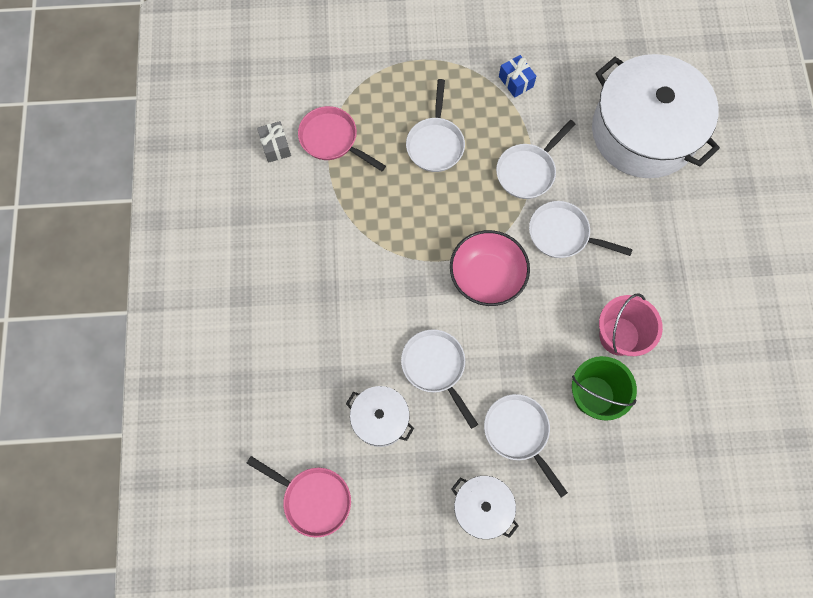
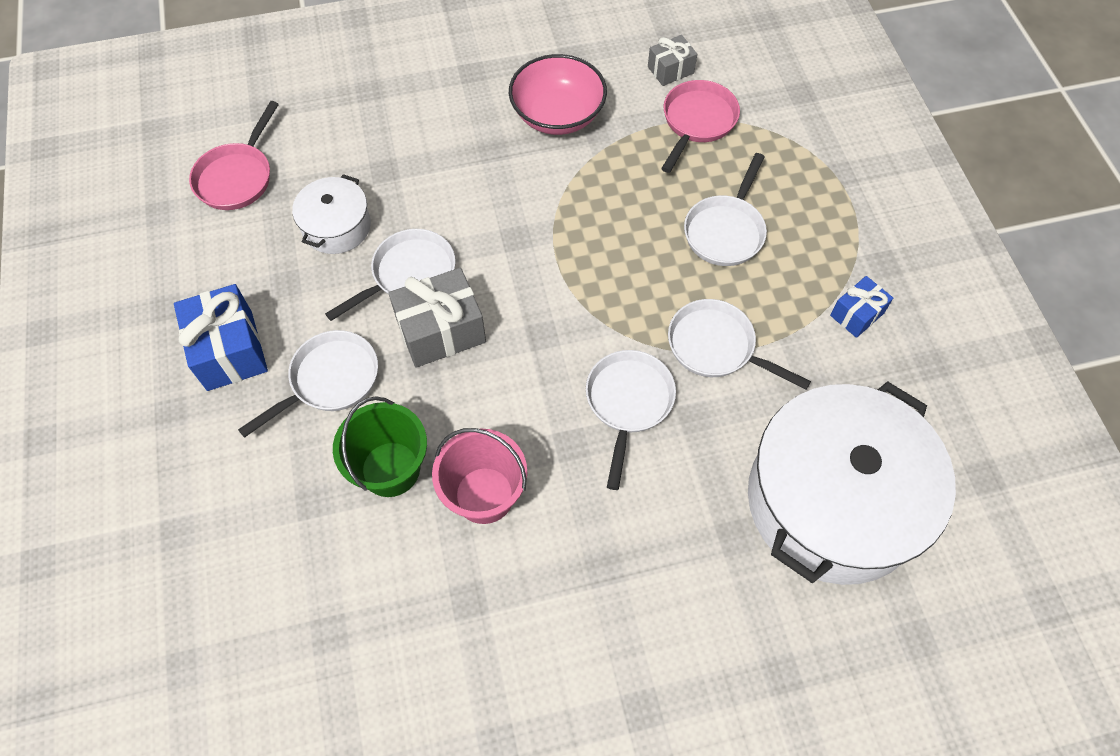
camera: 80 degrees right, 10 degrees down
(435, 144) = (725, 231): white pan -> white pan turned 60 degrees counterclockwise
(482, 508) = (230, 350): white pot -> blue gift
(487, 276) = (544, 316): pink bowl -> pink bowl (557, 115)
(488, 349) = (441, 331): none -> grey gift

